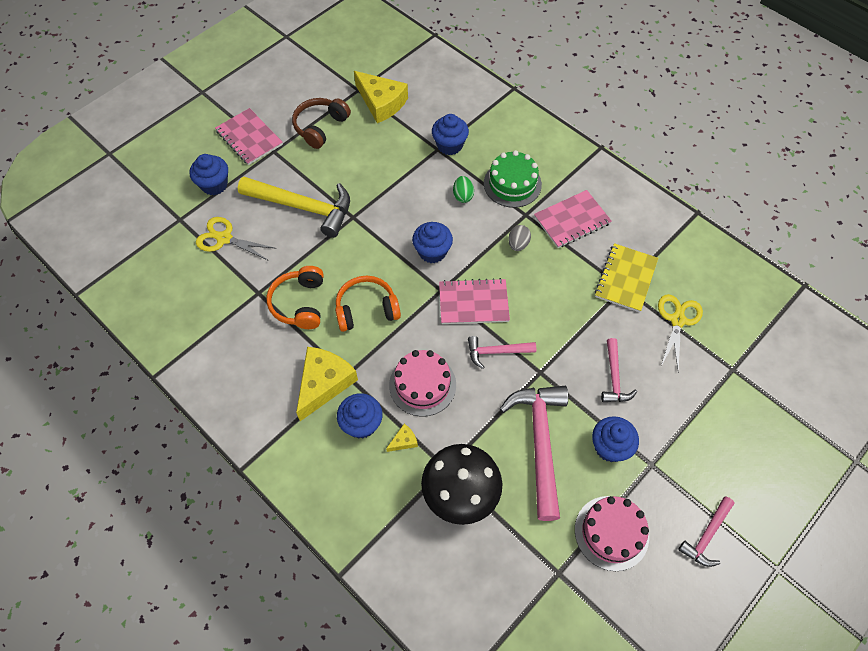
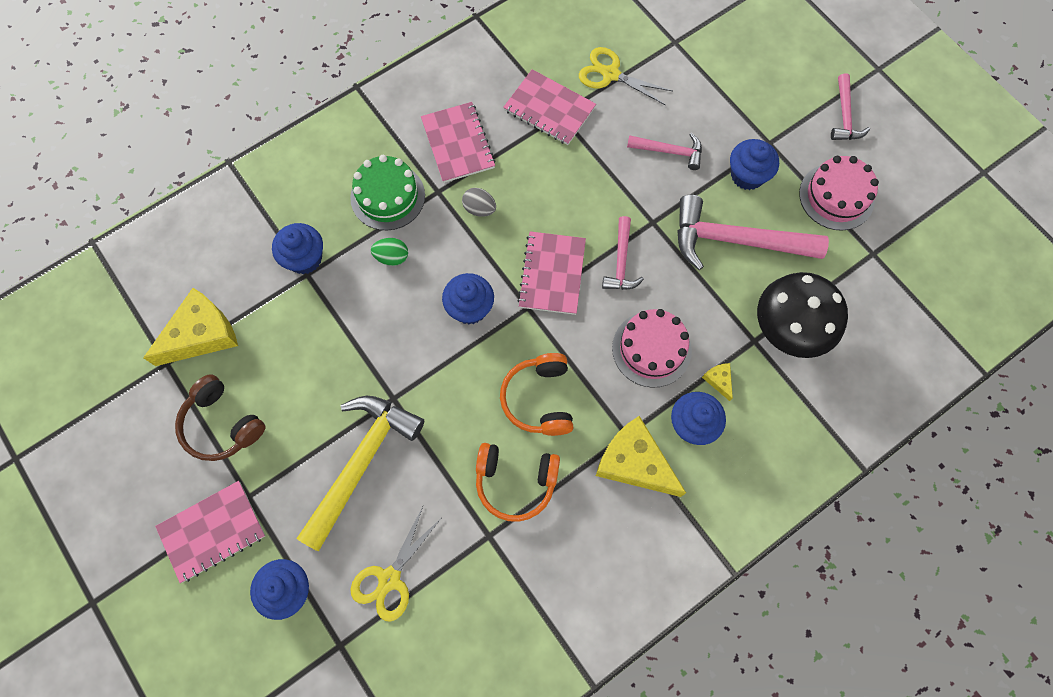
camera: 80 degrees left, 10 degrees up
(625, 278) = (549, 109): yellow notebook -> pink notebook
(706, 536) = (844, 116): pink hammer -> pink hammer turned 45 degrees clockwise

